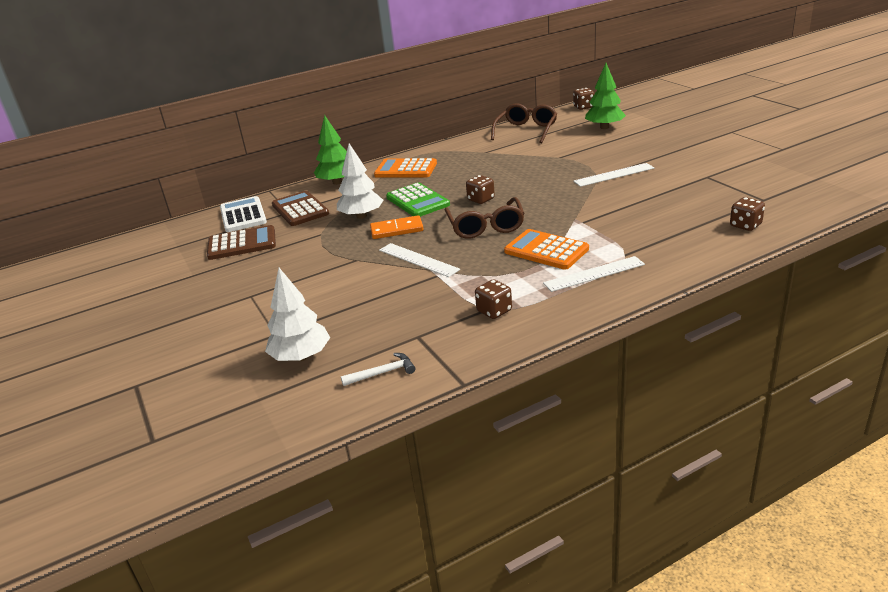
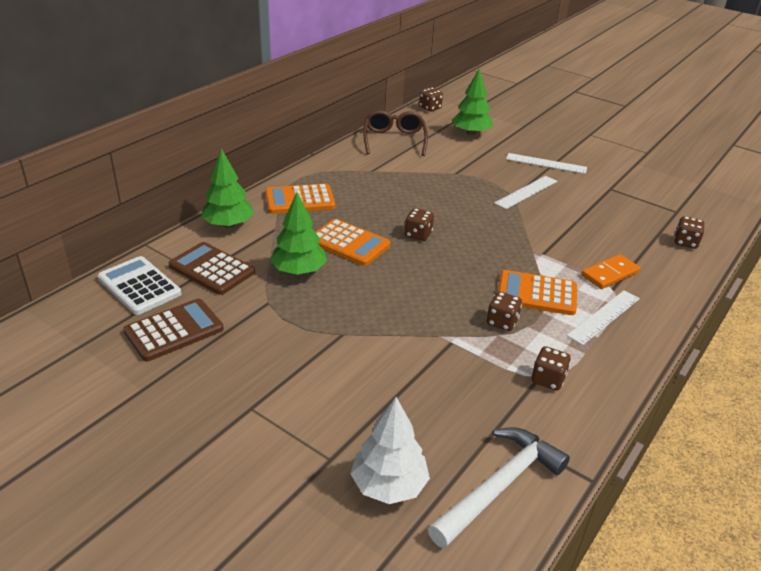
camera: 30 degrees left, 5 degrees up
(361, 216) = (299, 271): white tree -> green tree
(382, 373) = (499, 486): white hammer -> white hammer, size x2.03
(397, 230) = (357, 286): orange domino -> orange domino (610, 274)
(417, 201) = (349, 243): green calculator -> orange calculator
(418, 260) = (414, 324): white ruler -> white ruler (546, 163)
(485, 226) = (451, 270): brown glasses -> none
(494, 267) = (502, 322): none -> brown dice

